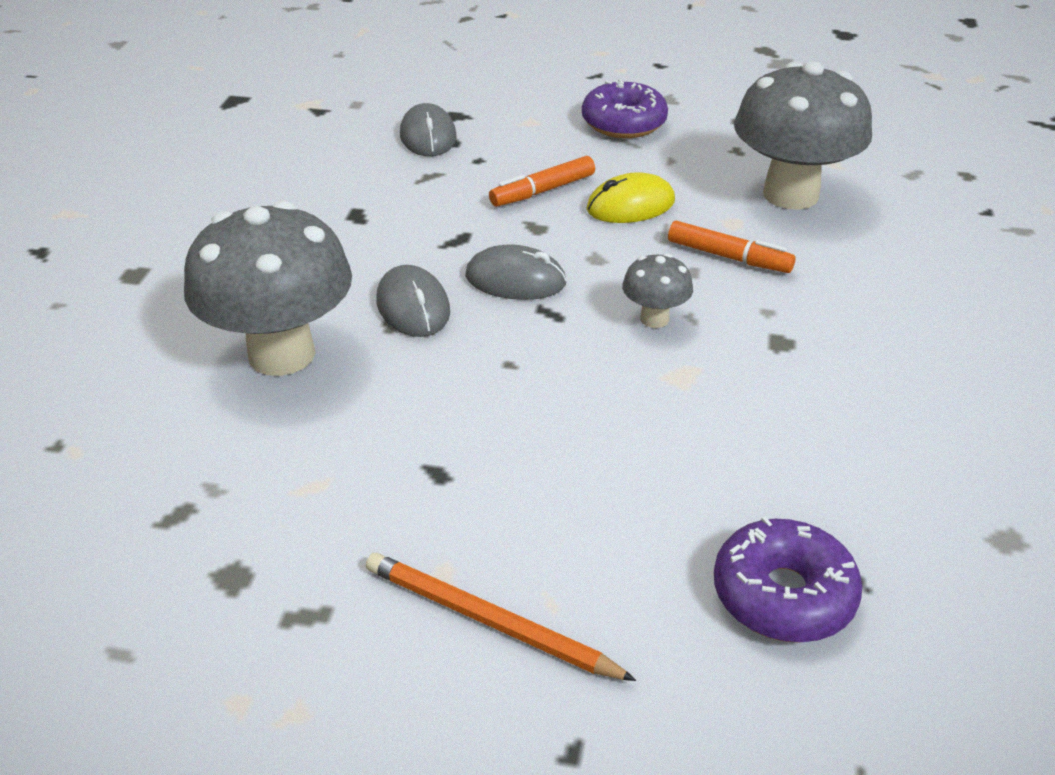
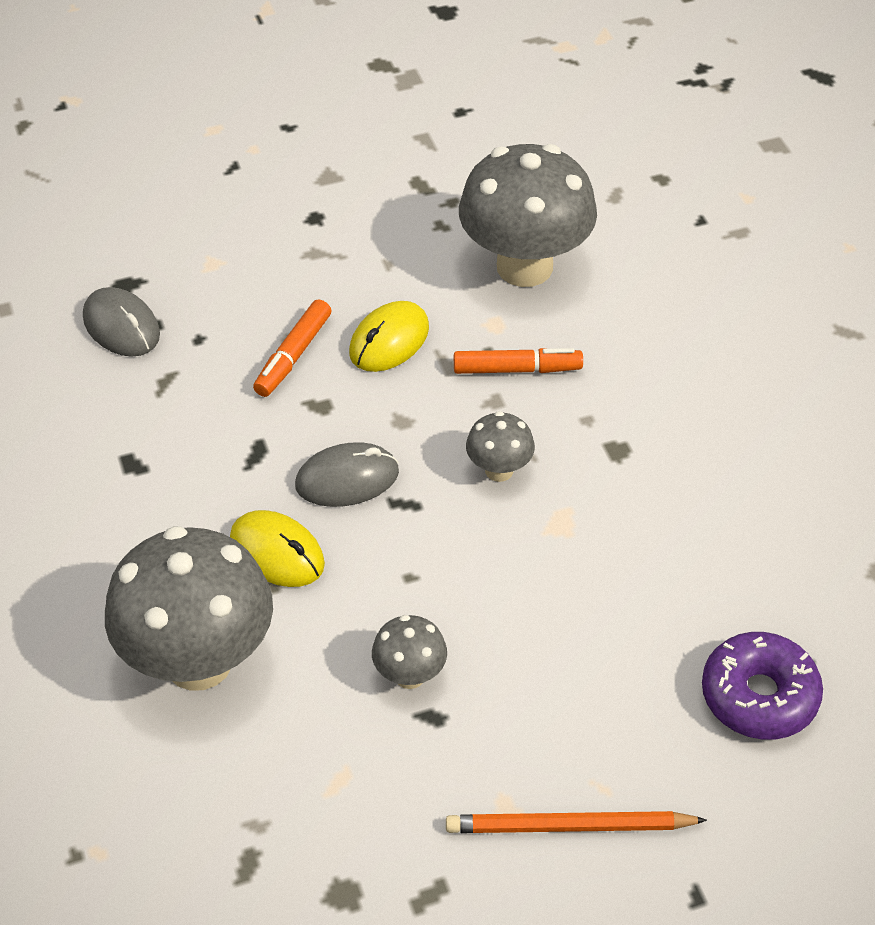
camera: 30 degrees left, 10 degrees up
(413, 307) = (277, 552): grey mouse -> yellow mouse
(445, 434) = (409, 675): none -> grey mushroom
(623, 123) = (309, 229): purple donut -> none

